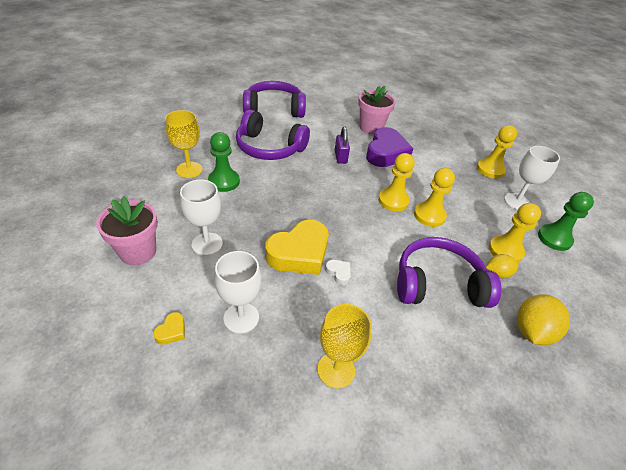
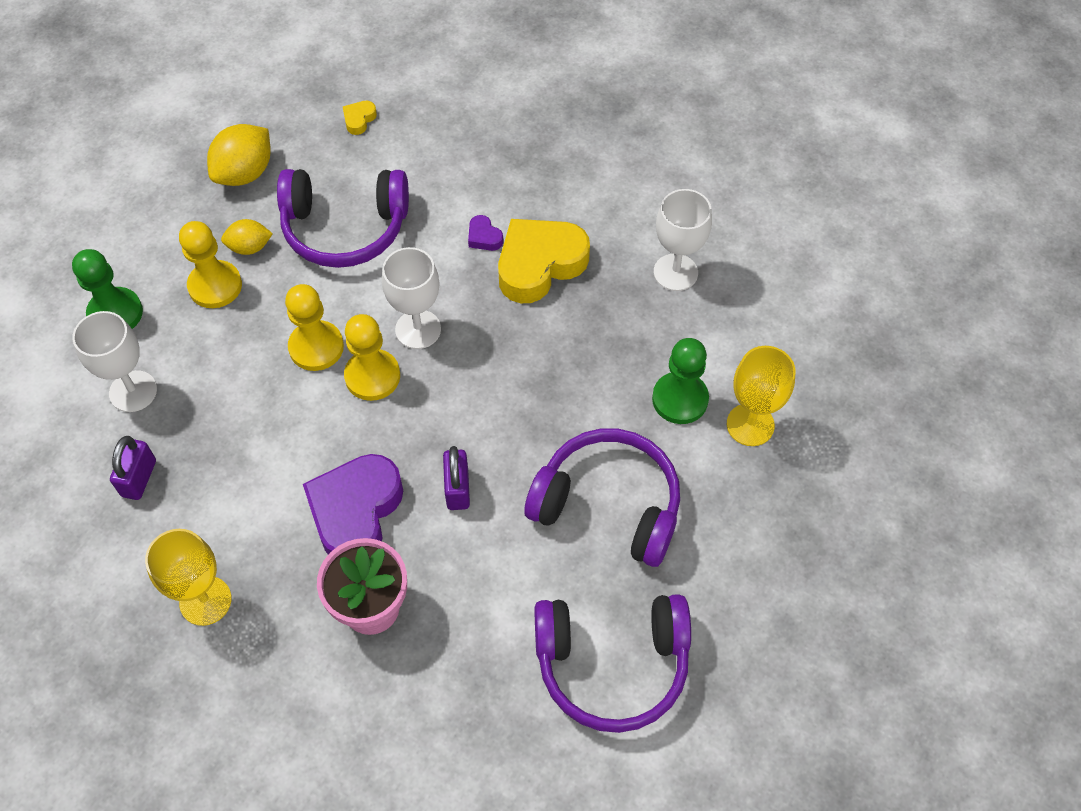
camera: 175 degrees left, 15 degrees up
(138, 252) = (767, 255): pink flower pot -> none
(171, 331) = (685, 159): yellow heart -> yellow heart (359, 120)
(241, 318) = (608, 176): white goblet -> white goblet (418, 329)
(336, 370) = (497, 128): yellow goblet -> yellow goblet (205, 601)
(338, 273) = (484, 237): white heart -> purple heart
(490, 169) = (139, 478): yellow pawn -> purple padlock

